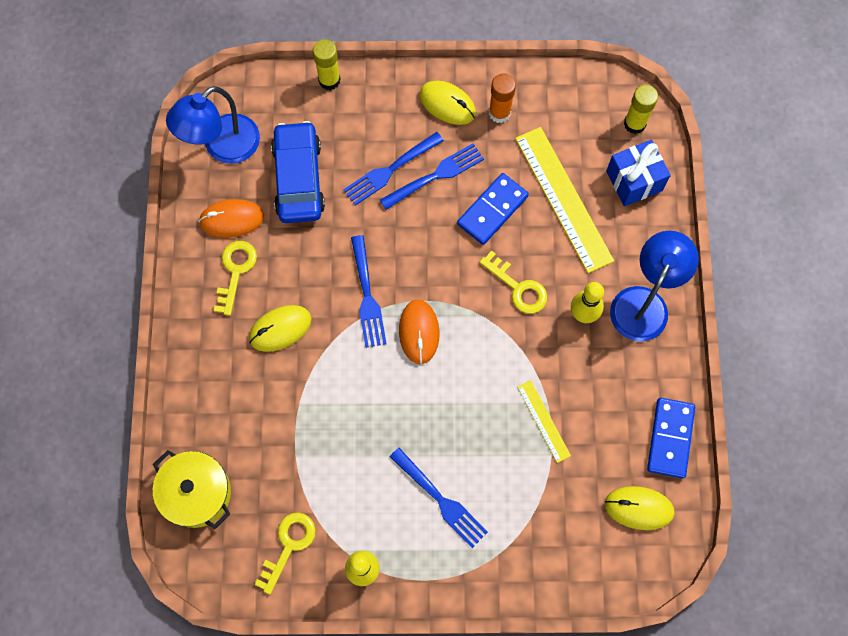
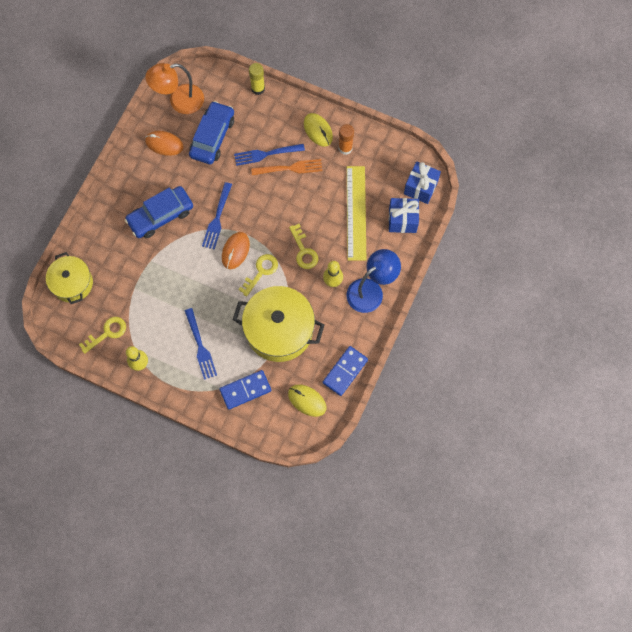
camera: 25 degrees right, 0 degrees up
(222, 147) = (179, 101): blue lamp -> orange lamp
(235, 271) = (152, 173): yellow key -> yellow key (261, 272)
(280, 329) = (160, 215): yellow mouse -> blue car
(435, 176) = (289, 168): blue fork -> orange fork
(492, 210) = (312, 201): blue domino -> blue domino (245, 390)
(544, 421) = (279, 330): yellow ruler -> yellow pot
(634, 124) = (420, 187): yellow glue stick -> blue gift

